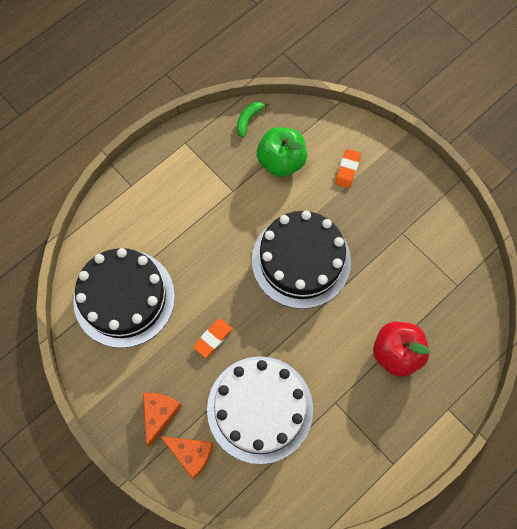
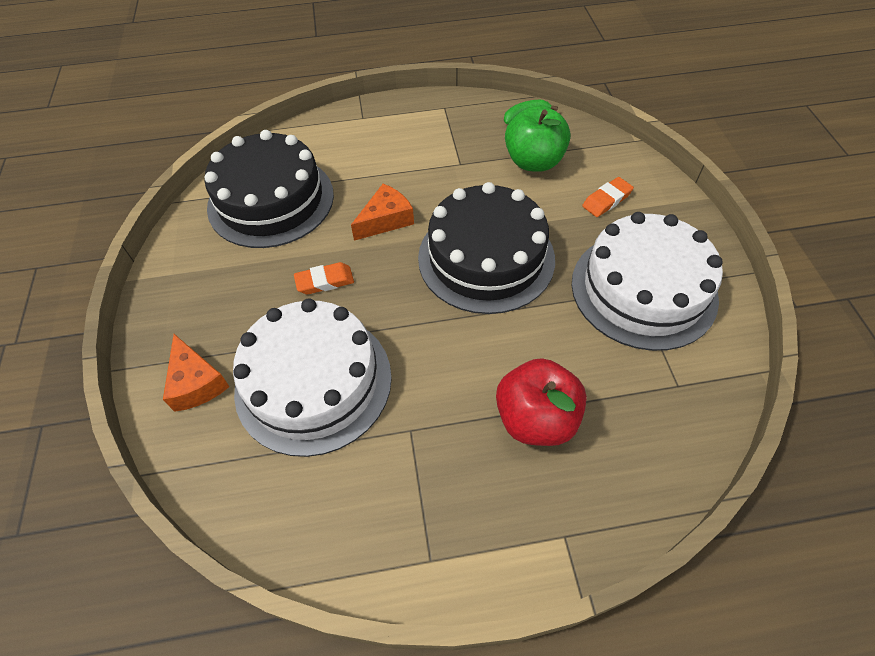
camera: 35 degrees right, 15 degrees down
(159, 414) = (203, 322): orange cheese -> orange cheese (386, 220)
(406, 229) = (643, 289): none -> white cake

